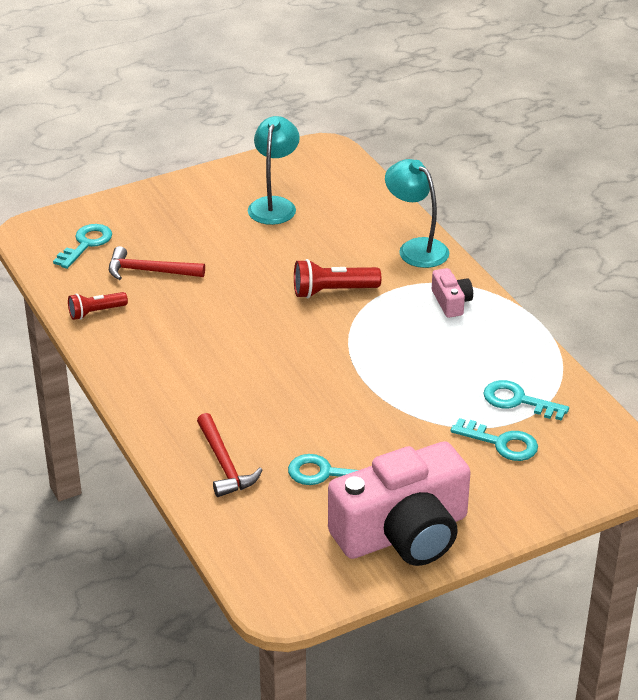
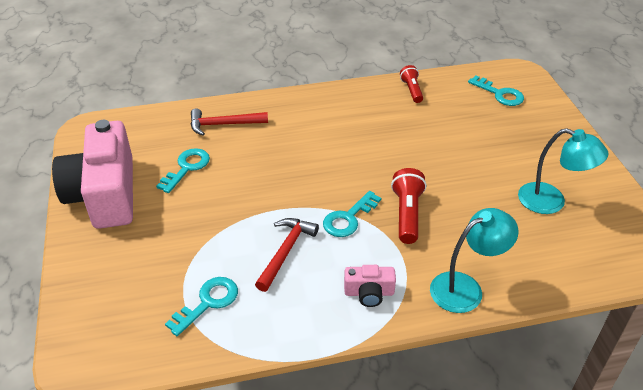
camera: 105 degrees right, 5 degrees up
(149, 271) = (458, 119): red hammer -> red hammer (286, 251)
(501, 443) = (162, 275): turquoise key -> turquoise key (348, 218)

